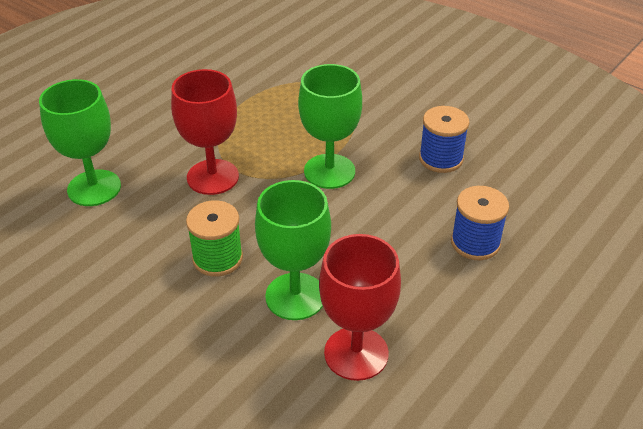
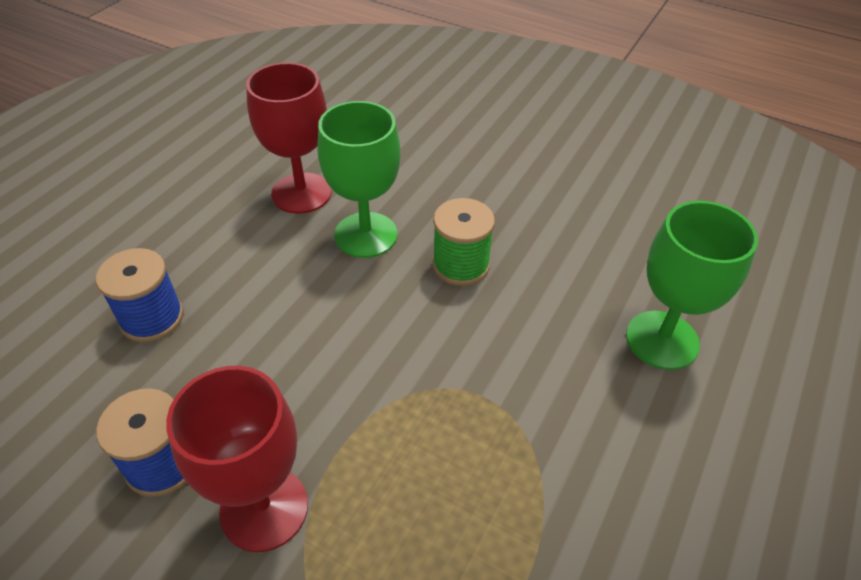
camera: 170 degrees right, 5 degrees up
(212, 177) = (512, 378): red goblet -> red goblet (264, 508)
(329, 171) = (344, 412): green goblet -> none

